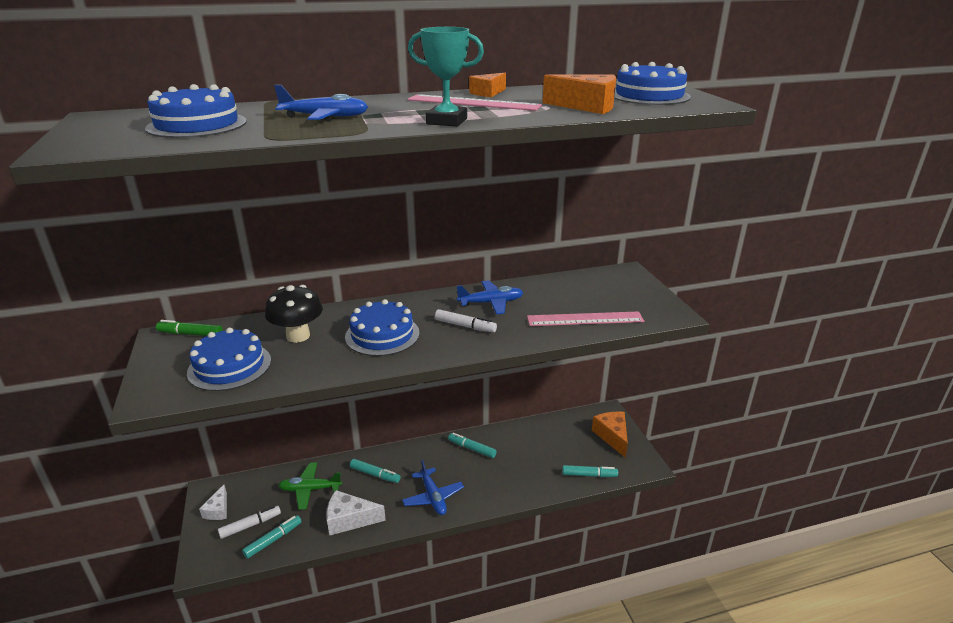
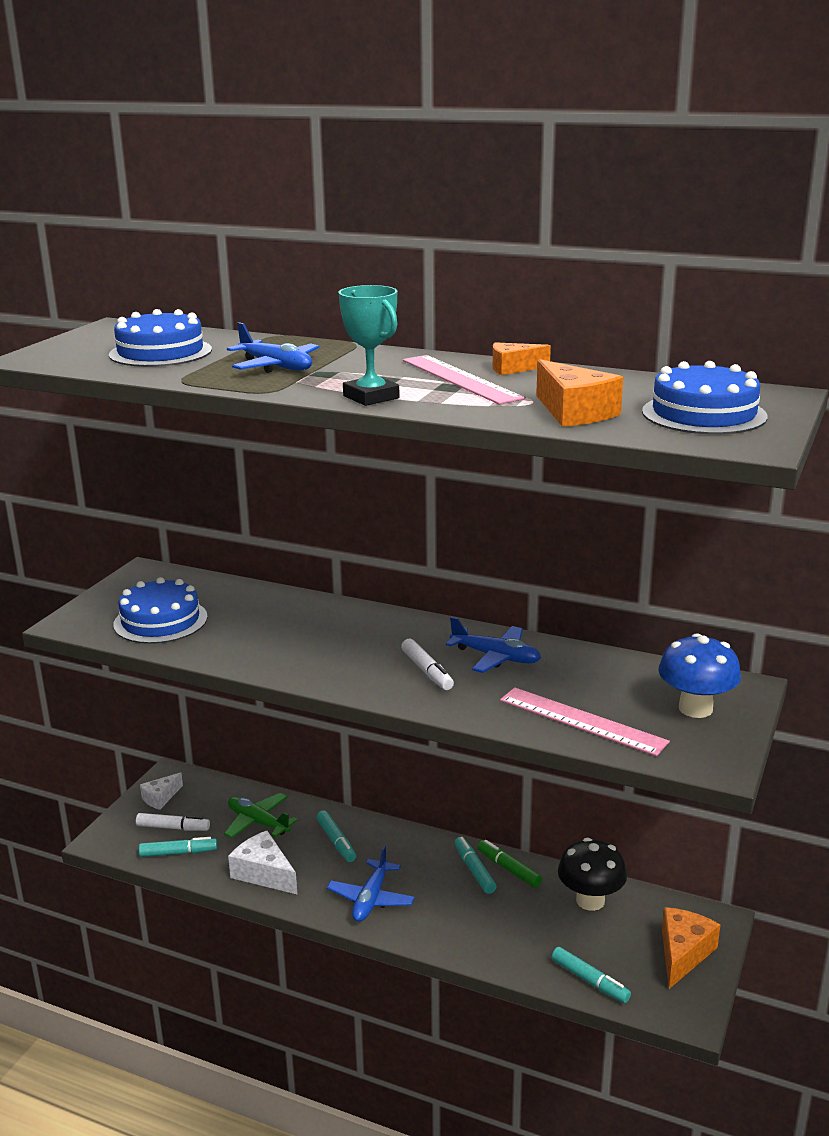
camera: 40 degrees right, 5 degrees down
(190, 334) = (167, 577): green marker -> green marker (509, 869)
(298, 336) = (252, 615): black mushroom -> black mushroom (590, 900)
(382, 335) = (329, 646): blue cake -> none
(624, 290) = (695, 708): none -> blue mushroom

